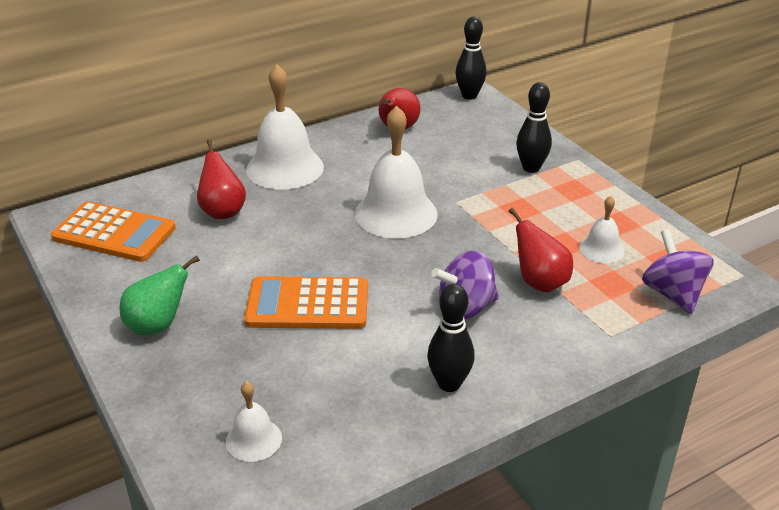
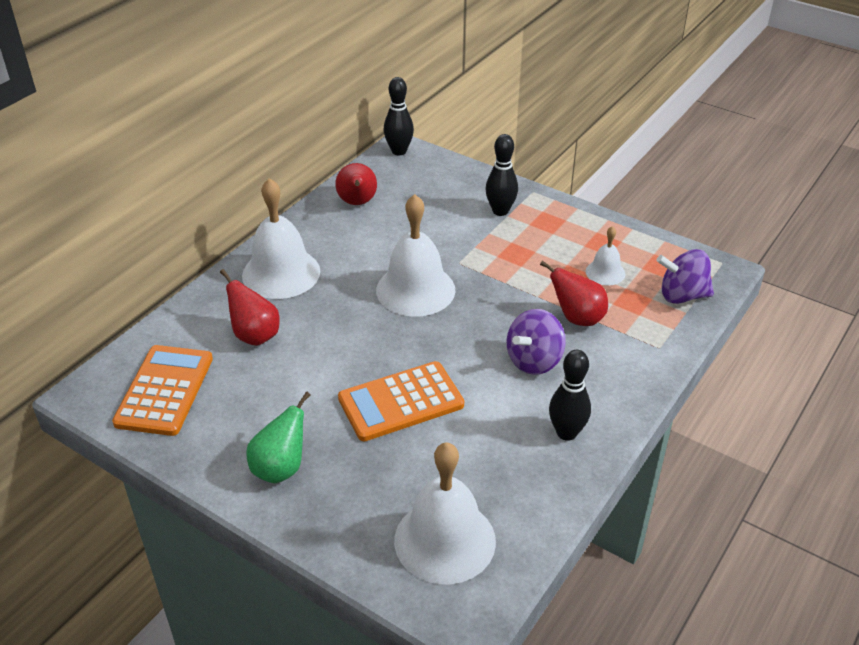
camera: 25 degrees left, 5 degrees up
(114, 233) = (164, 390): orange calculator -> orange calculator turned 75 degrees counterclockwise
(253, 439) = (445, 540): white bell -> white bell, size x1.97
(672, 294) = (682, 295): purple spinning top -> purple spinning top turned 45 degrees counterclockwise

